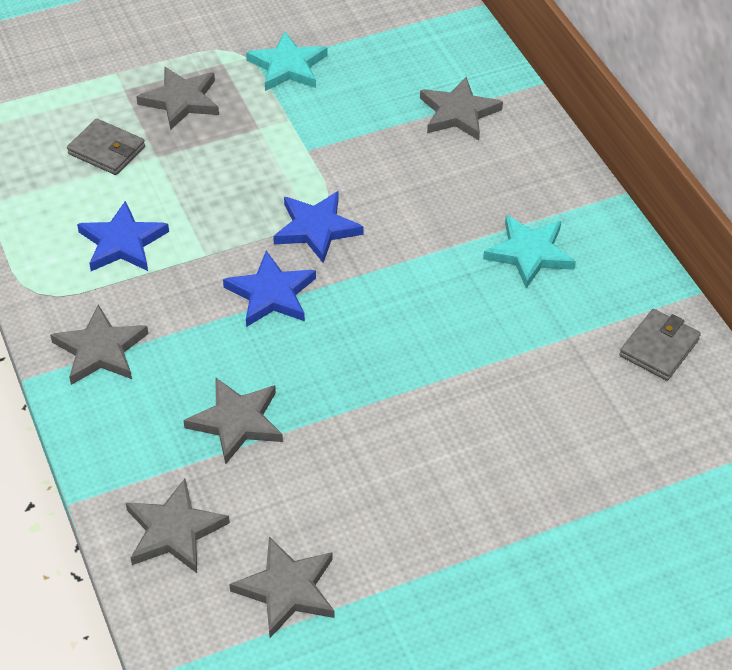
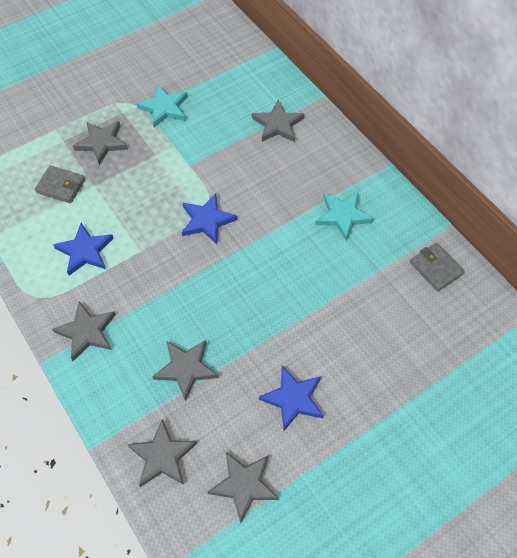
camera: 10 degrees left, 10 degrees up
(271, 294) = (188, 272): blue star -> blue star (293, 399)
(659, 348) = (436, 268): grey wallet -> grey wallet turned 60 degrees counterclockwise

